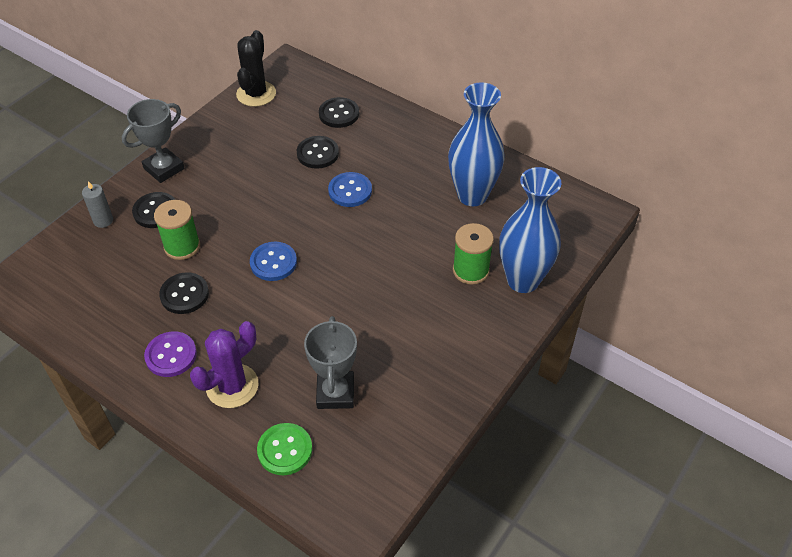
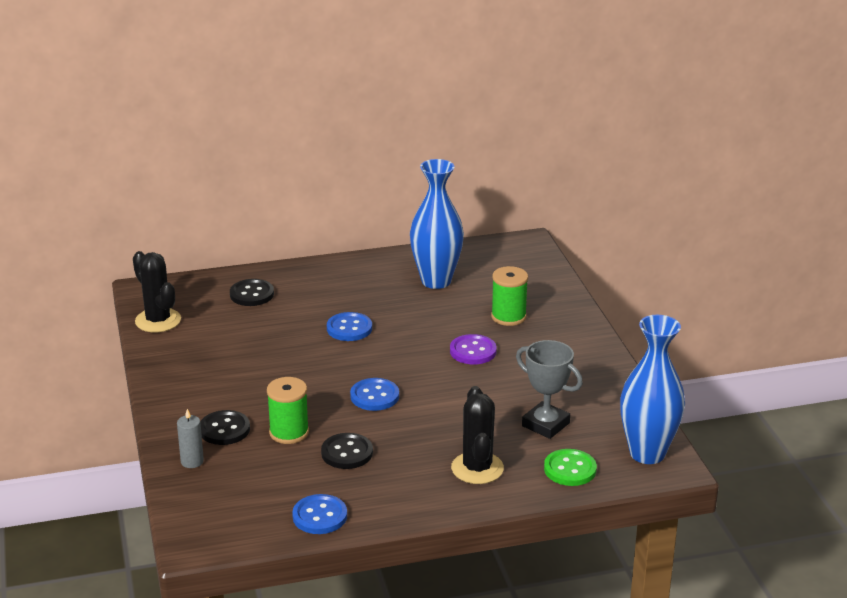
camera: 50 degrees left, 20 degrees down
(92, 330) = (320, 516): none -> blue button
(164, 168) = (176, 404): grey trophy -> none
(171, 355) = (405, 485): purple button -> purple button (473, 351)
(232, 386) = (477, 468): purple cactus -> black cactus
(317, 153) = (282, 324): black button -> none
(523, 280) = (547, 301): blue vase -> blue vase (647, 453)

